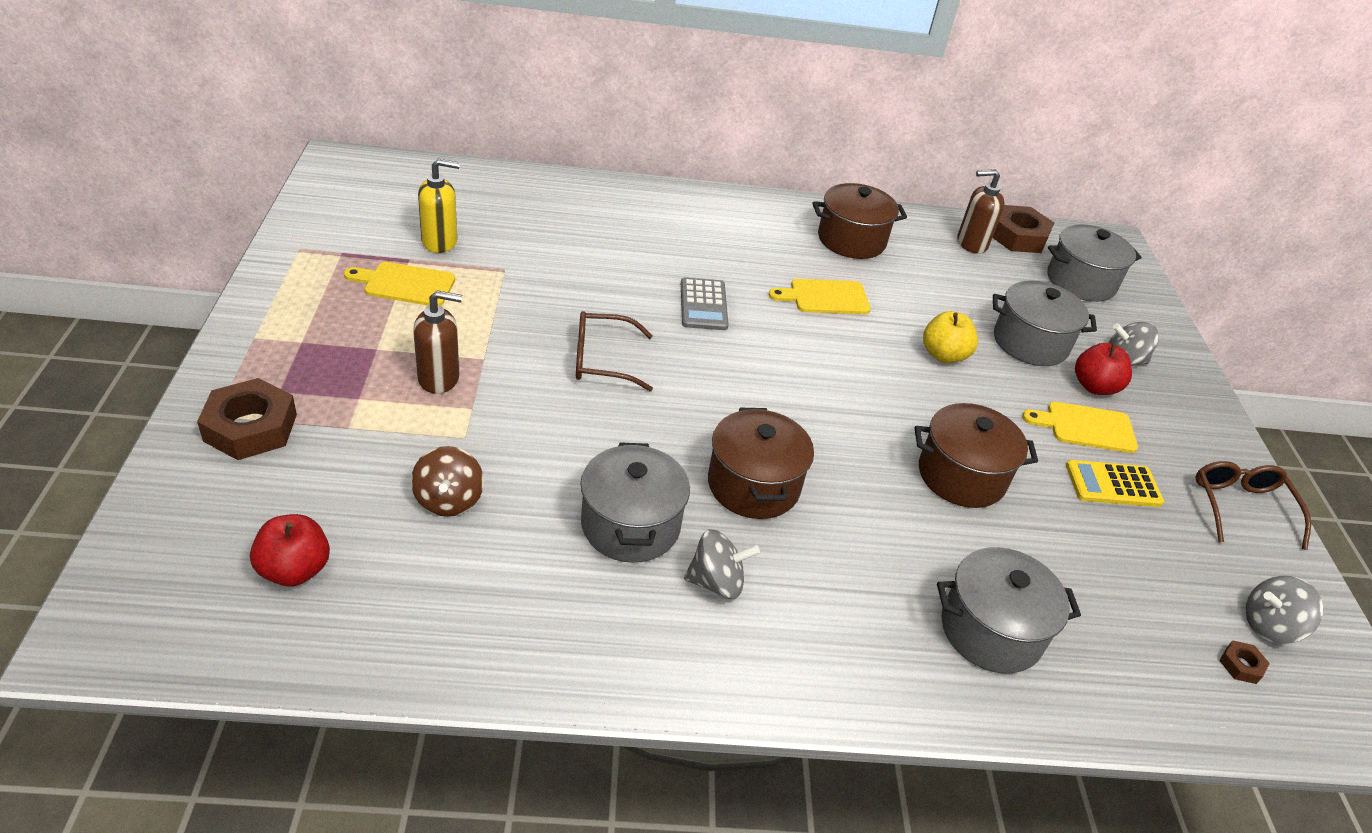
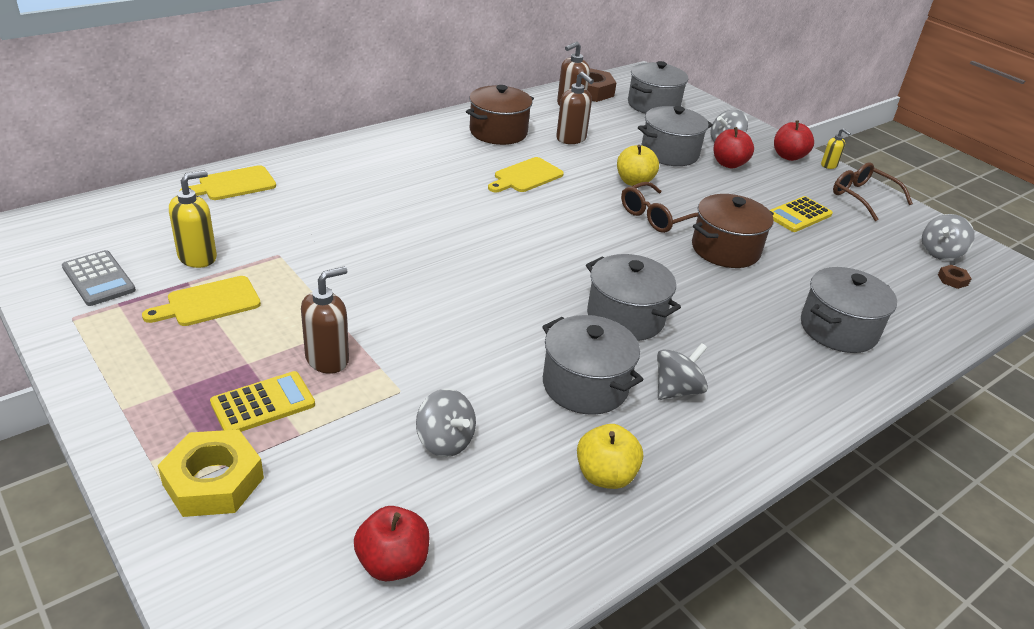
camera: 35 degrees left, 5 degrees down
(250, 427) = (213, 481): brown nut -> yellow nut
(350, 388) = (263, 403): none -> yellow calculator
(448, 500) = (445, 441): brown spinning top -> grey spinning top
(546, 614) = (605, 476): none -> yellow apple
(602, 360) = (433, 286): brown glasses -> brown glasses (655, 217)
(703, 305) = (455, 216): grey calculator -> grey calculator (99, 279)
(753, 485) = (625, 317): brown pot -> grey pot
(927, 279) = (571, 139): none -> brown soap dispenser
(1085, 427) = (751, 189): yellow cutting board -> yellow cutting board (233, 184)
(1194, 413) = (788, 156): none -> red apple
(1242, 448) = (829, 165): none -> yellow soap dispenser

